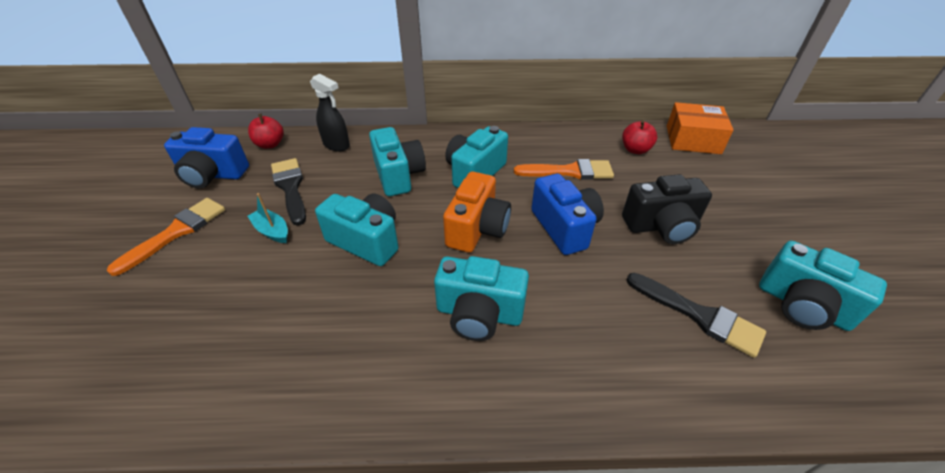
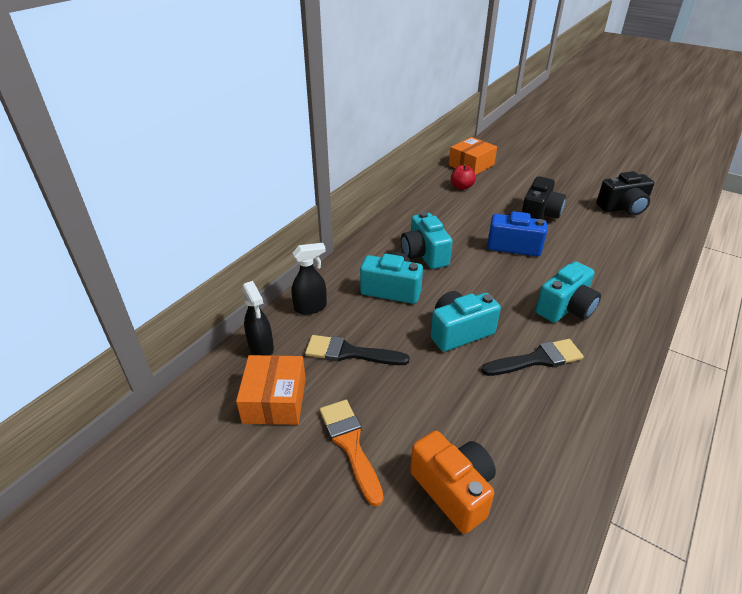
camera: 55 degrees left, 5 degrees down
(213, 175) = (274, 400): blue camera -> orange box
(270, 144) = (261, 347): red apple -> black spray bottle
(272, 231) = (404, 379): turquoise boat -> none
(477, 229) = (487, 278): orange camera -> orange camera (453, 490)
(569, 171) = (460, 219): orange brush -> none
(699, 315) = (612, 237): black brush -> black brush (537, 359)
(802, 306) = (623, 208): turquoise camera -> black camera

